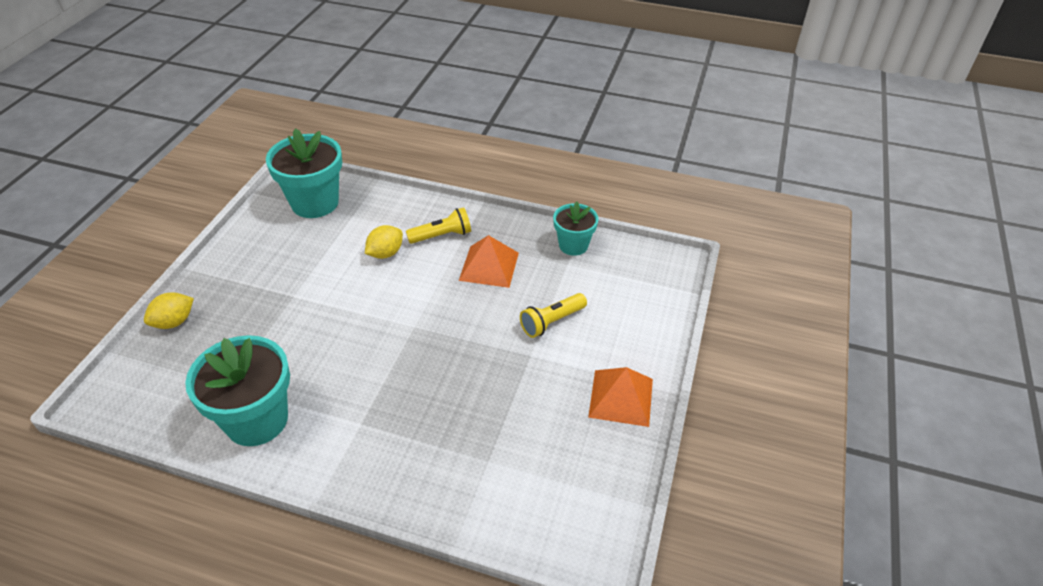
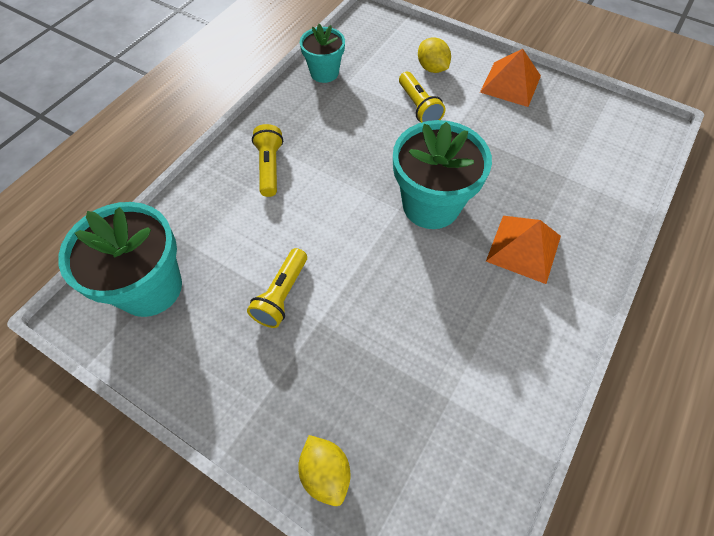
camera: 75 degrees left, 15 degrees up
(257, 420) = (504, 366): turquoise flower pot -> turquoise flower pot (431, 205)
(315, 270) = (282, 295): none -> yellow flashlight
(385, 253) = (279, 221): yellow lemon -> yellow lemon (432, 68)
(489, 266) = (331, 137): orange pyramid -> orange pyramid (523, 248)

